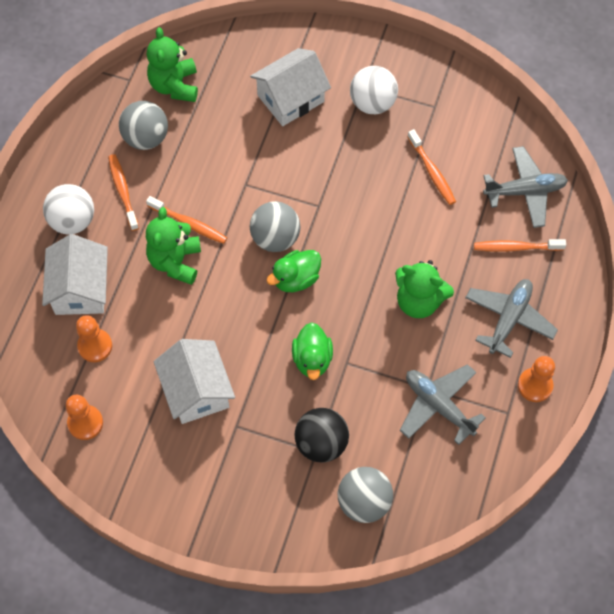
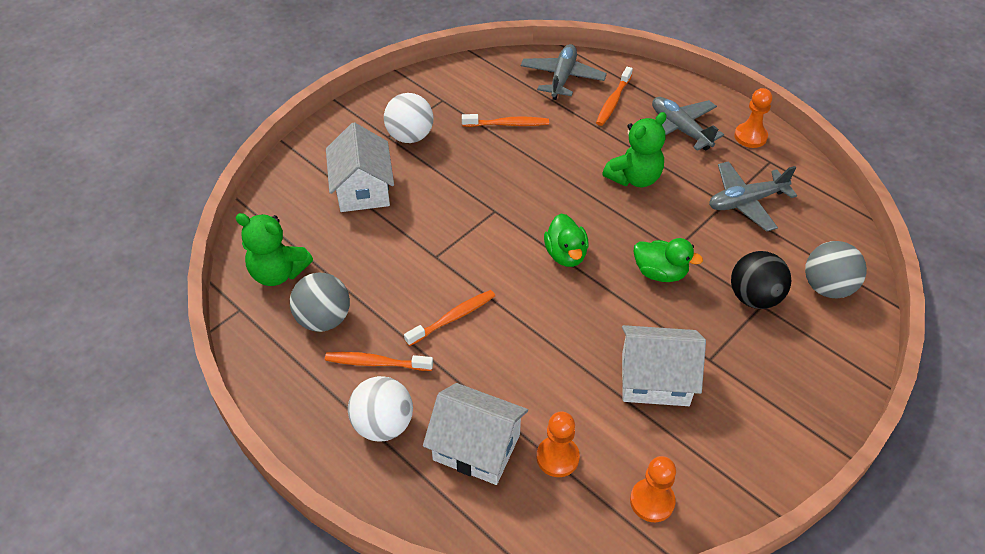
camera: 65 degrees left, 15 degrees down
(175, 261) = (492, 345): green teddy bear -> none
(275, 238) = (511, 254): grey ball -> none

